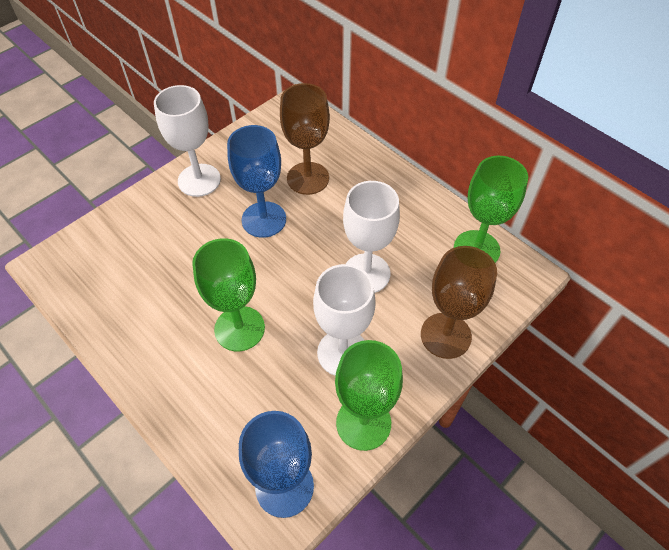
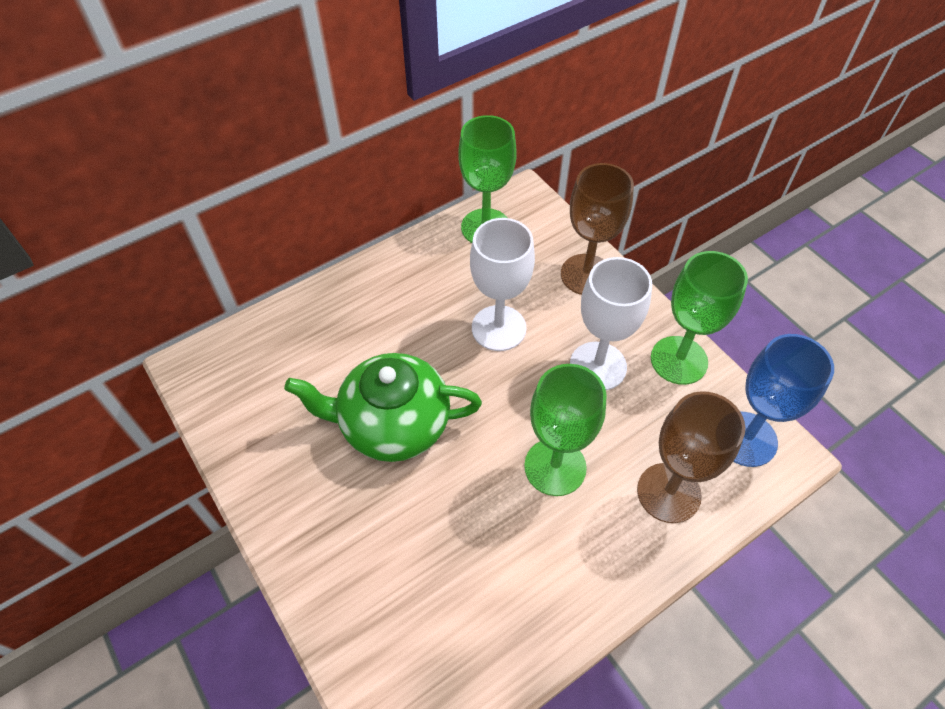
camera: 80 degrees left, 0 degrees up
(199, 180) = (296, 502): white goblet -> none
(264, 219) = (392, 425): blue goblet -> green teapot
(308, 178) = (336, 366): brown goblet -> brown goblet (668, 493)

